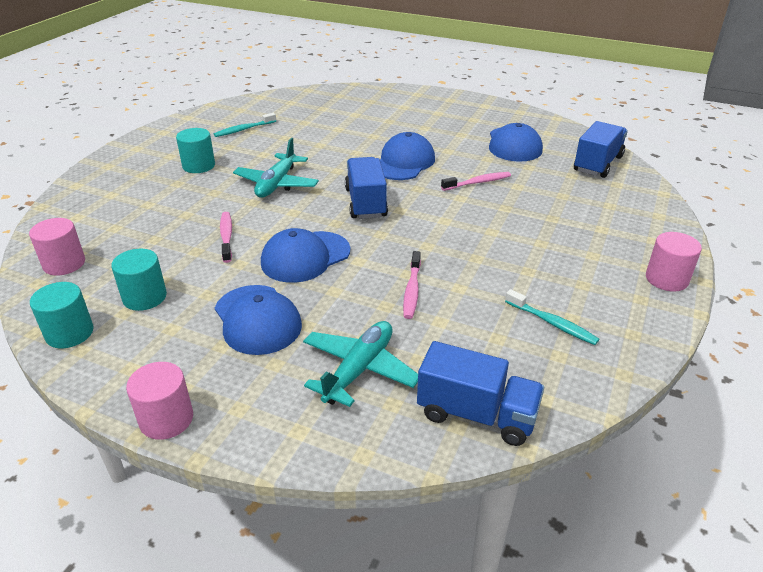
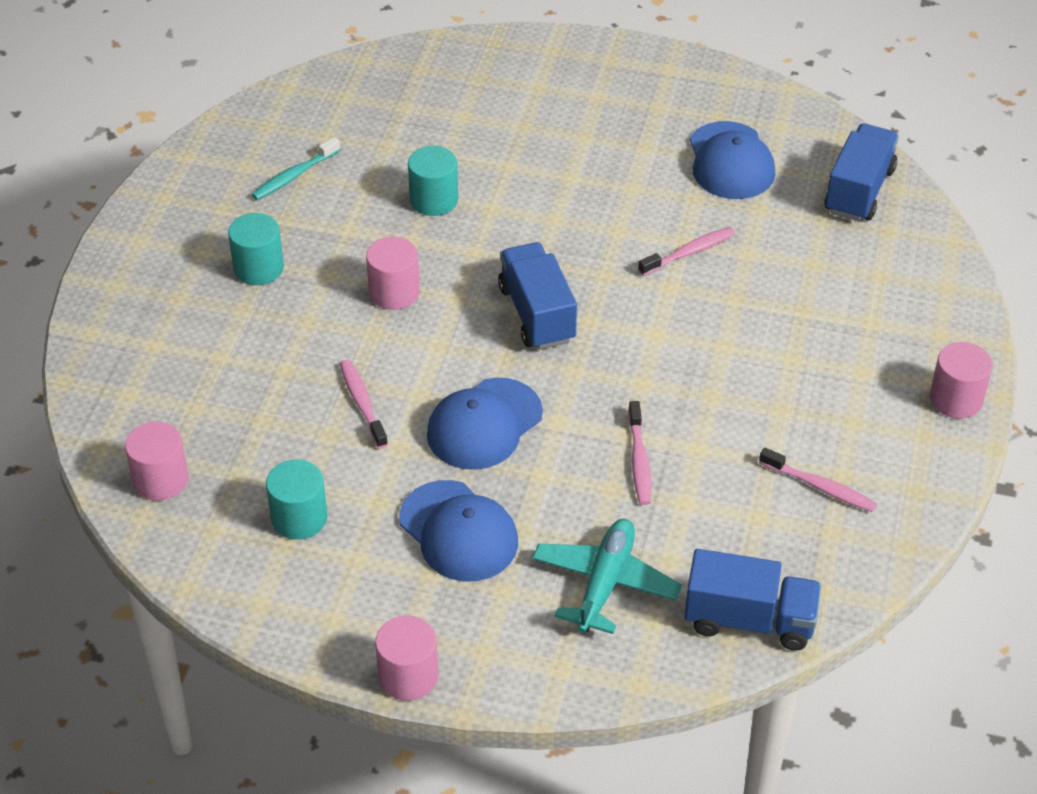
camera: 10 degrees left, 10 degrees up
(69, 333) = (232, 584): turquoise cylinder -> turquoise cylinder (434, 200)
(277, 184) = (394, 292): turquoise plane -> pink cylinder
(404, 162) = (571, 222): blue cap -> none
(552, 323) = (820, 487): turquoise toothbrush -> pink toothbrush

